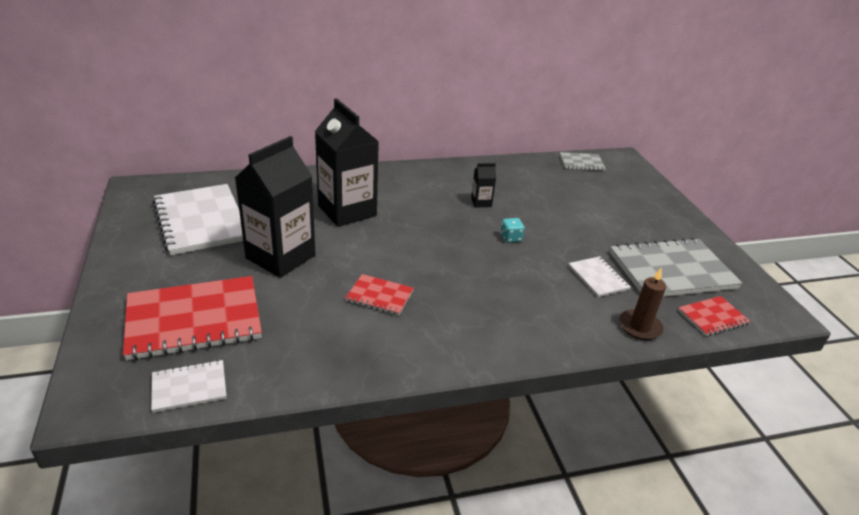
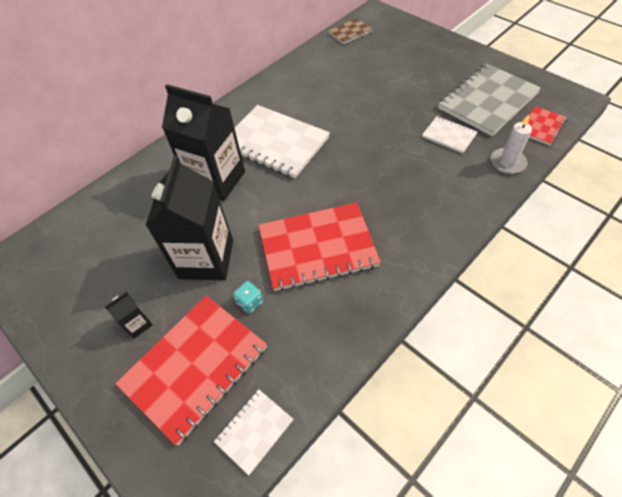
camera: 25 degrees left, 20 degrees up
(201, 221) = (101, 265): white notebook -> white notebook (275, 143)
(379, 296) = (317, 247): red notebook -> red notebook, size x2.02
(481, 202) = (312, 112): black carton -> black carton (138, 324)
(510, 238) = (362, 134): turquoise dice -> turquoise dice (250, 302)
(581, 162) = (350, 32): grey notebook -> brown notebook
(640, 327) = (507, 162): brown candle -> white candle

